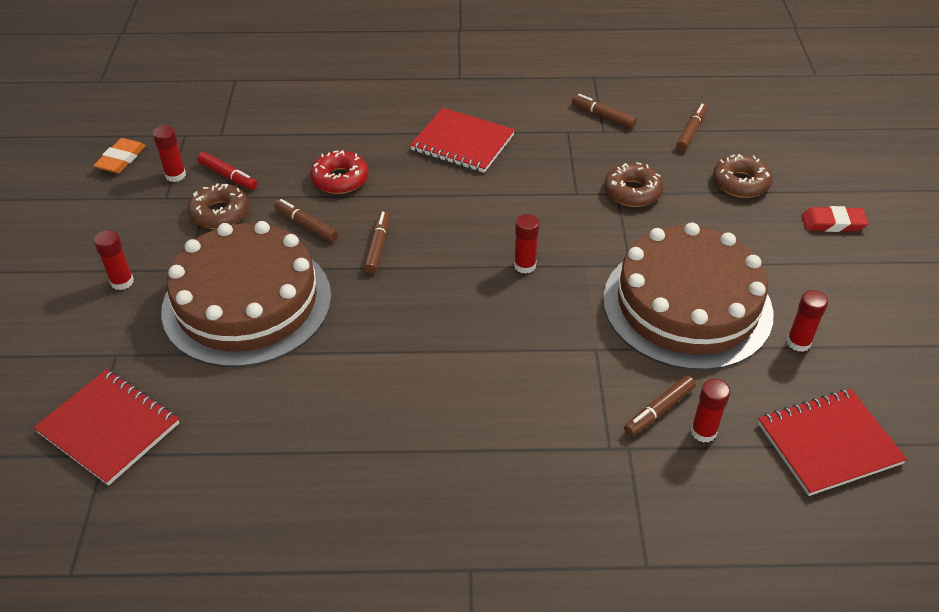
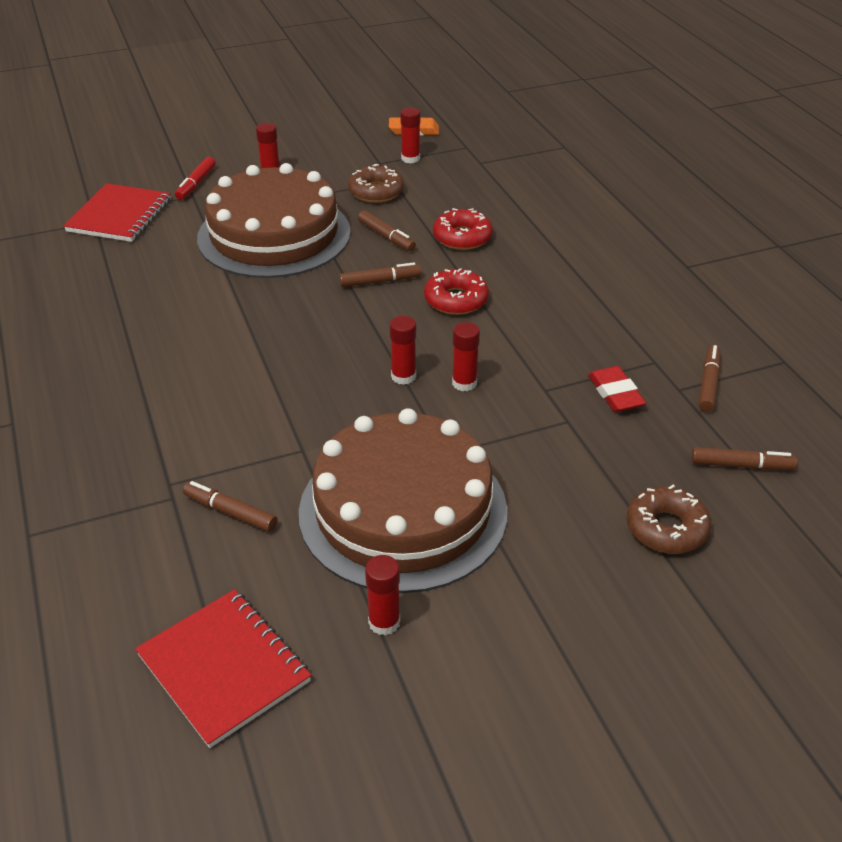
camera: 70 degrees right, 5 degrees down
(228, 176) = (426, 182): red marker -> red marker (196, 184)
(306, 225) = (386, 236): brown marker -> brown marker turned 120 degrees clockwise
(433, 208) = (456, 300): none -> red donut
(462, 143) = (573, 294): red notebook -> none
(632, 192) = (578, 433): brown donut -> none
(703, 432) = (210, 552): red glue stick -> red glue stick (464, 383)
(833, 223) = (645, 638): red eraser -> red eraser (615, 393)

